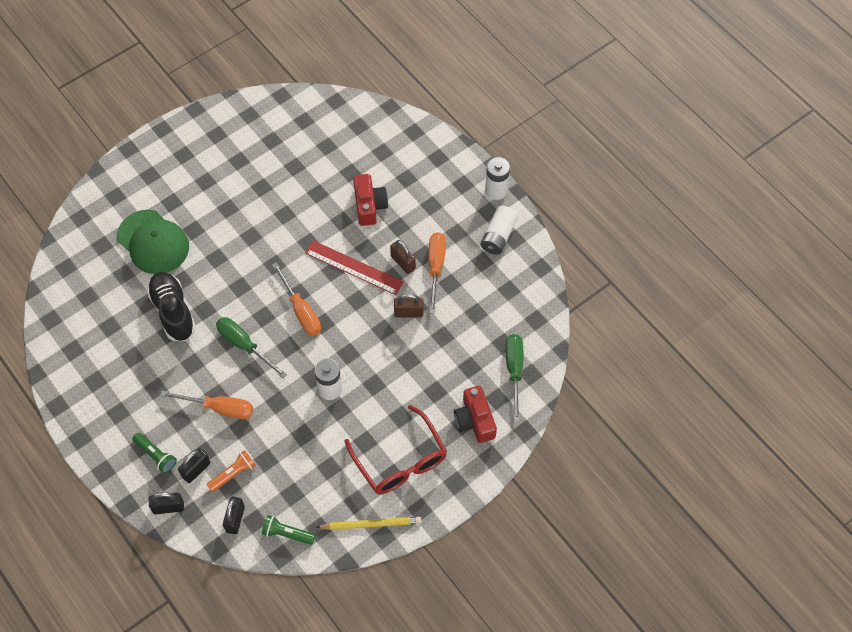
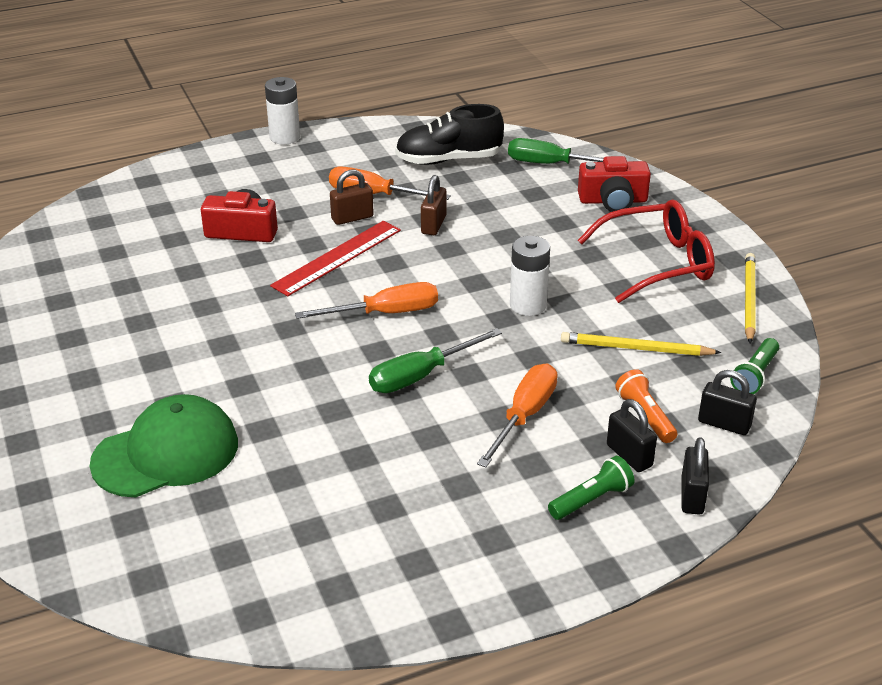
camera: 75 degrees left, 25 degrees down
(173, 311) = (320, 446): black shoe -> black shoe (448, 160)
(299, 459) = (635, 348): none -> yellow pencil
(498, 236) = (353, 146): white battery -> none

